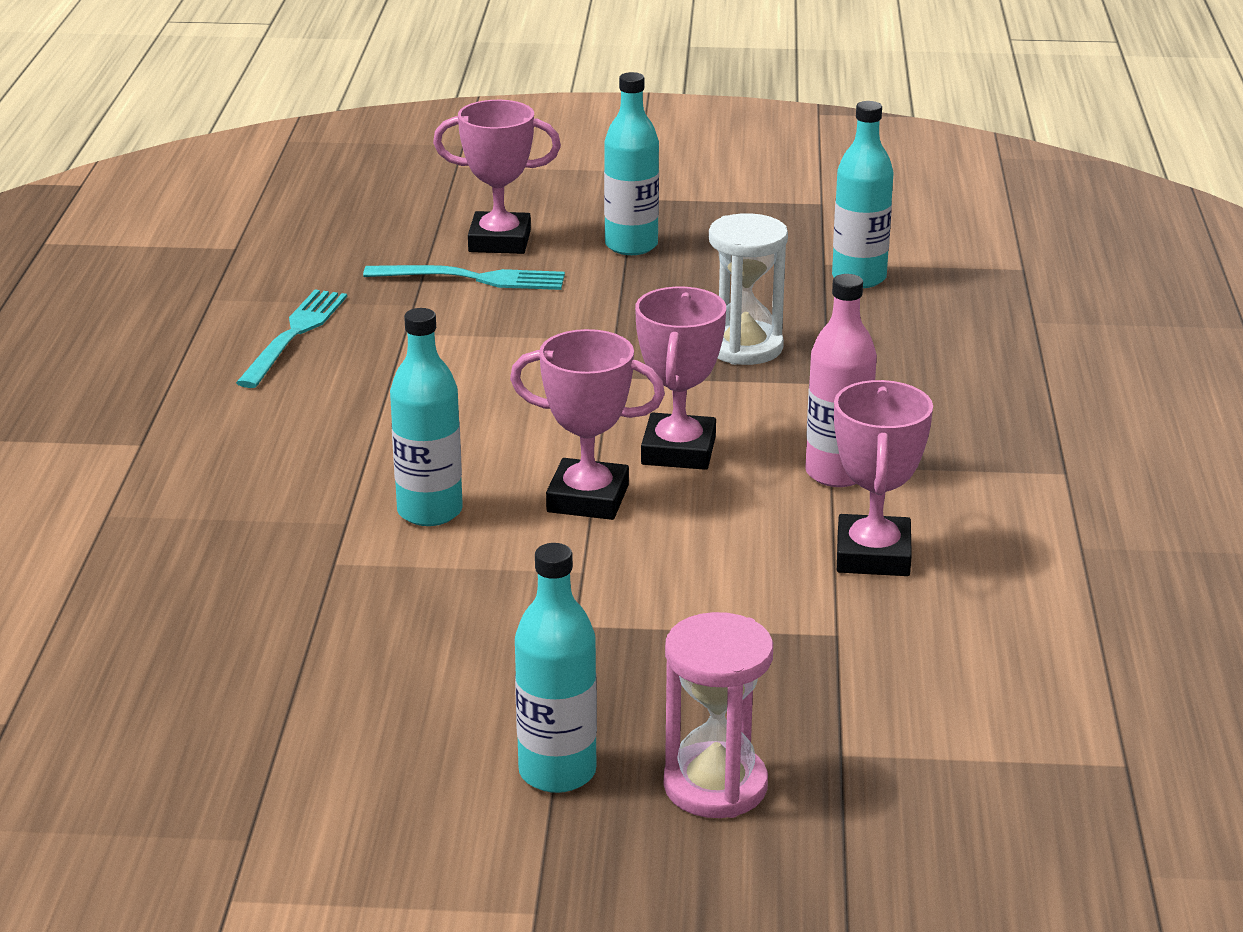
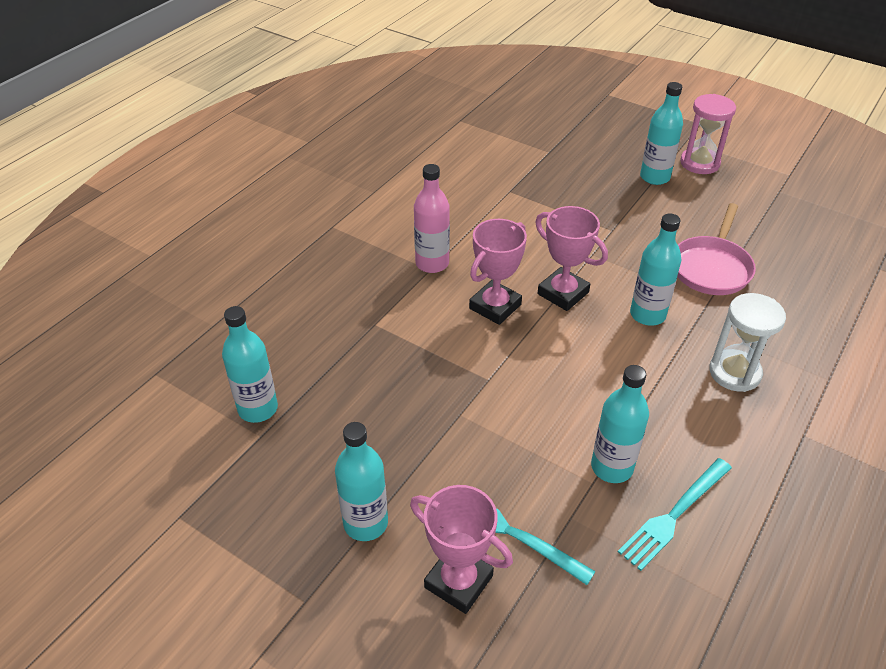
camera: 150 degrees left, 15 degrees up
(349, 617) = (711, 267): none -> pink pan
(389, 349) = (612, 467): none -> turquoise bottle
(715, 786) = (601, 156): pink hourglass -> pink hourglass (699, 163)
(744, 347) = (391, 371): white hourglass -> white hourglass (734, 373)
(873, 555) = (460, 217): pink trophy -> none

